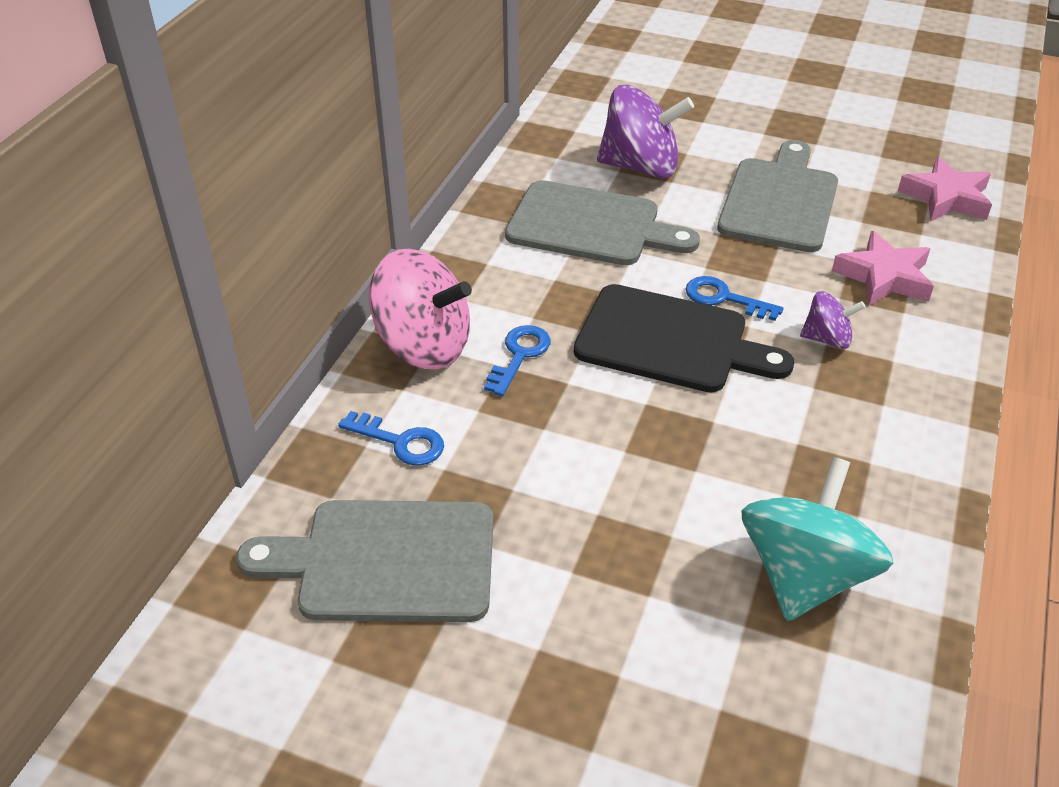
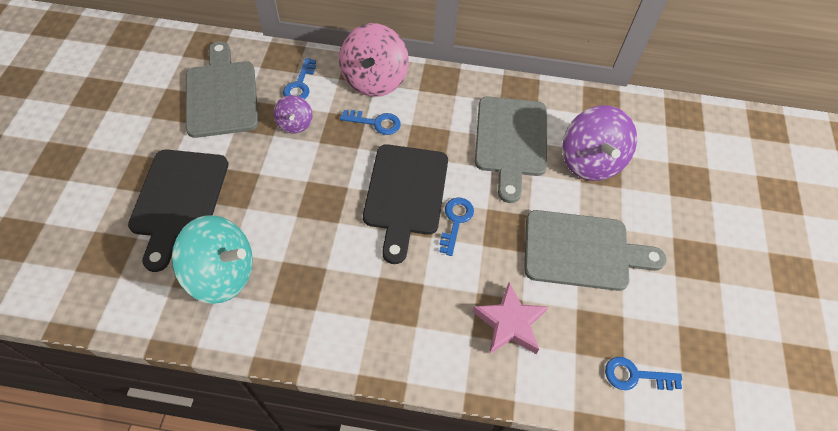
camera: 75 degrees right, 15 degrees up
(639, 637) = (178, 200): none -> black cutting board
(827, 339) = (429, 284): purple spinning top -> purple spinning top (295, 124)
(946, 198) = (635, 375): pink star -> blue key

